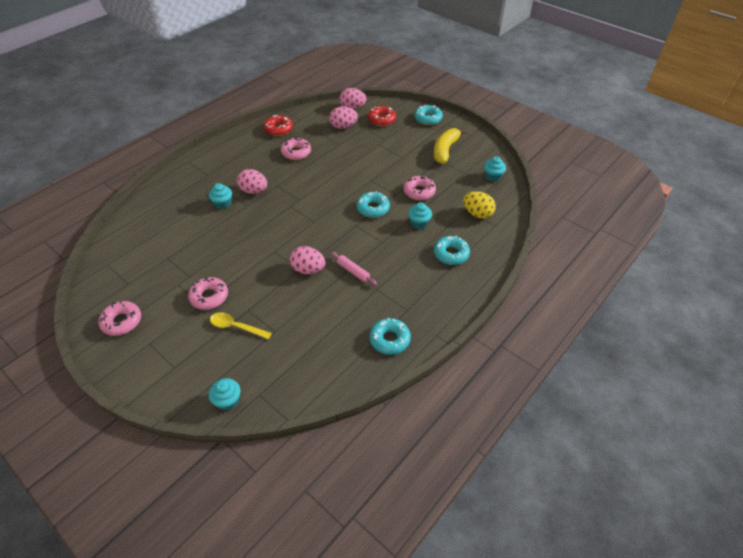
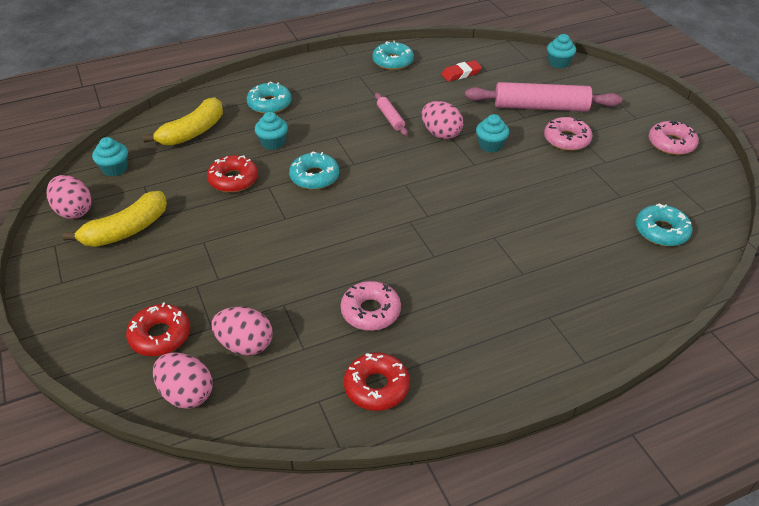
camera: 155 degrees left, 5 degrees down
(223, 203) = (530, 251): turquoise cupcake -> turquoise cupcake (490, 145)
(236, 327) = (540, 107): yellow spoon -> pink rolling pin
(254, 191) = (474, 257): pink egg -> pink egg (74, 211)
(319, 346) = (461, 74): none -> red eraser
(419, 192) = (233, 180): pink donut -> red donut
(428, 119) = (78, 306): turquoise donut -> turquoise donut (661, 231)
(477, 214) = (193, 132): yellow egg -> yellow banana

